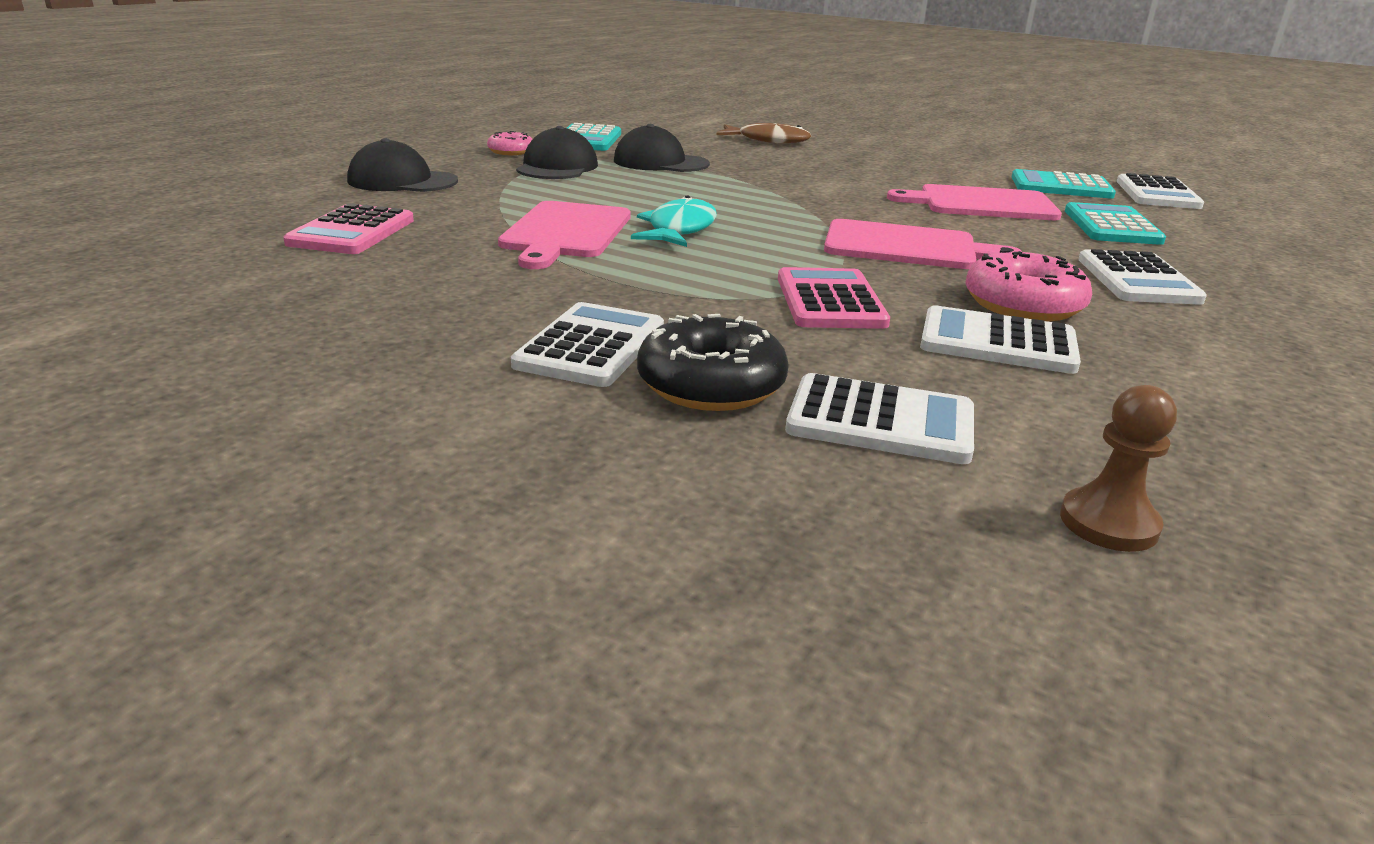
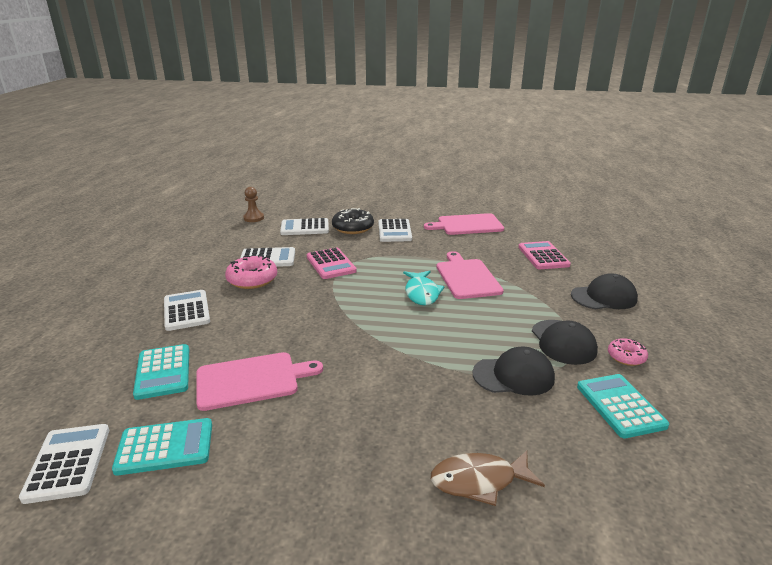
camera: 160 degrees right, 0 degrees up
(906, 246) = (303, 309): pink cutting board -> pink cutting board (467, 225)

